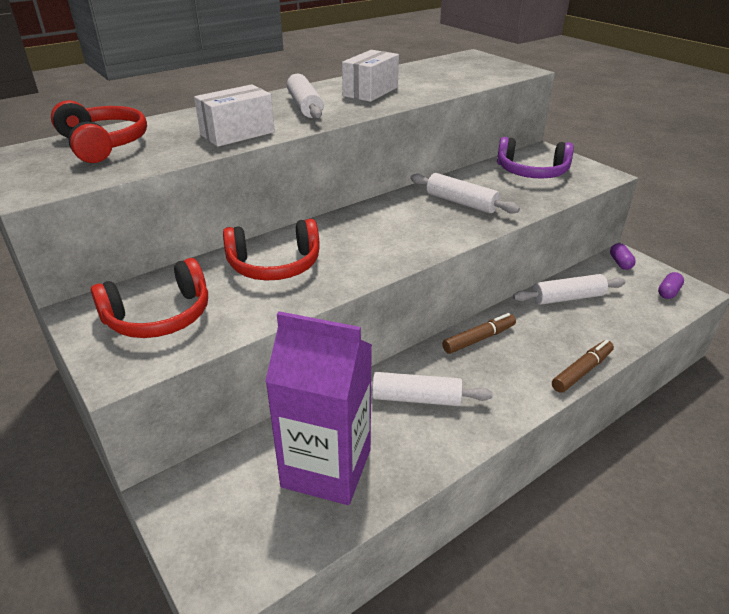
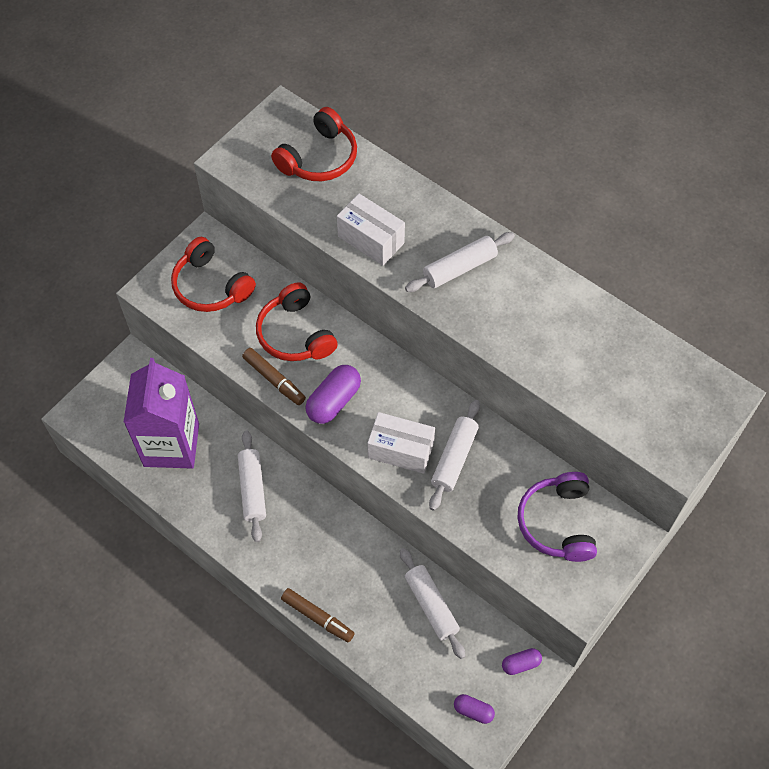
camera: 75 degrees right, 25 degrees up
(370, 92) = (527, 314): white box -> white box (401, 450)
(373, 253) = (333, 401): none -> purple capsule
(479, 339) = (341, 528): brown marker -> brown marker (274, 380)

